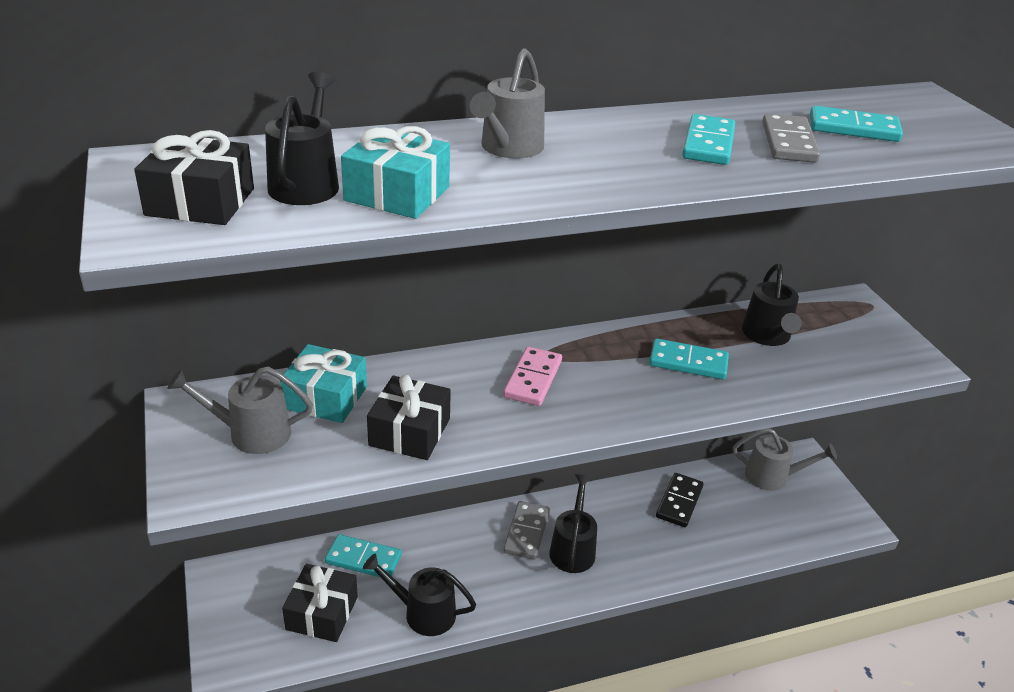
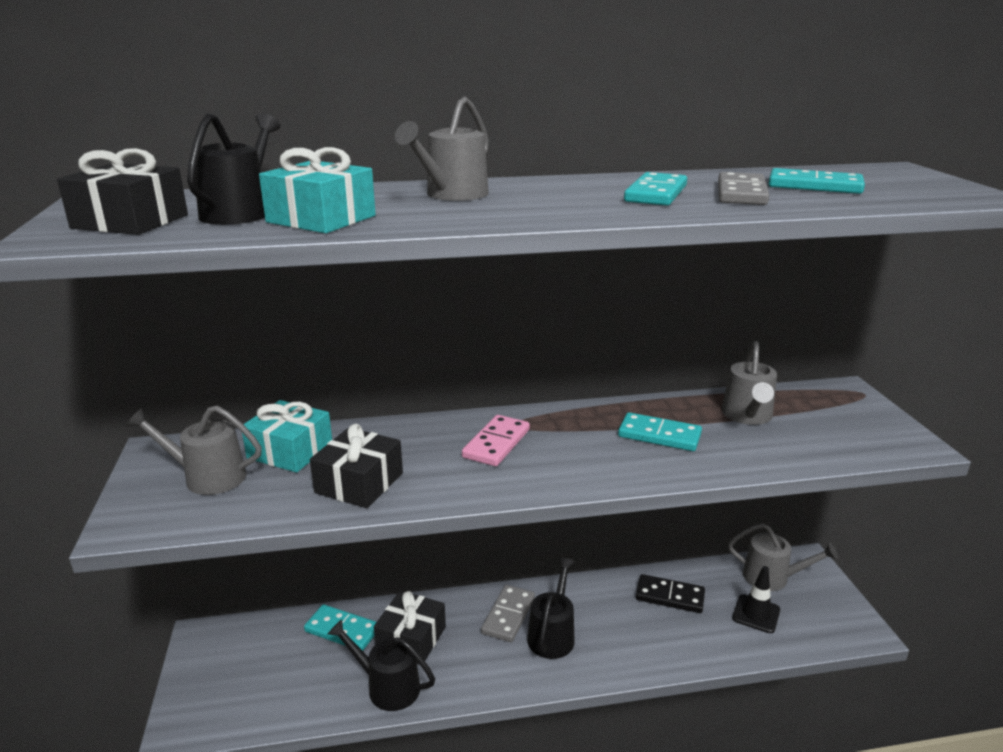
camera: 10 degrees right, 10 degrees down
(322, 613) = (288, 679): black gift -> black gift (411, 639)
(679, 502) = (670, 596): black domino -> black domino turned 75 degrees clockwise
(761, 514) = (756, 614): none -> black traffic cone
(767, 336) = (747, 416): black watering can -> grey watering can

